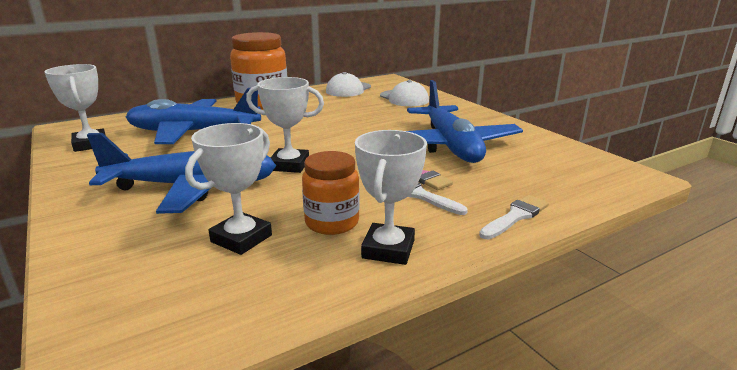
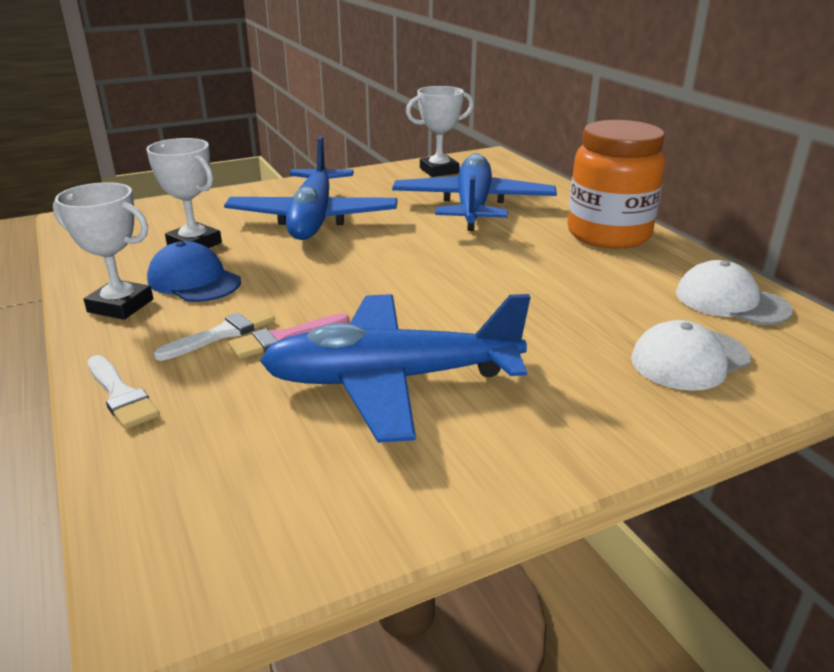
camera: 95 degrees right, 5 degrees up
(289, 165) = (352, 258): white trophy -> none
(332, 222) = (194, 280): orange jar -> blue cap

